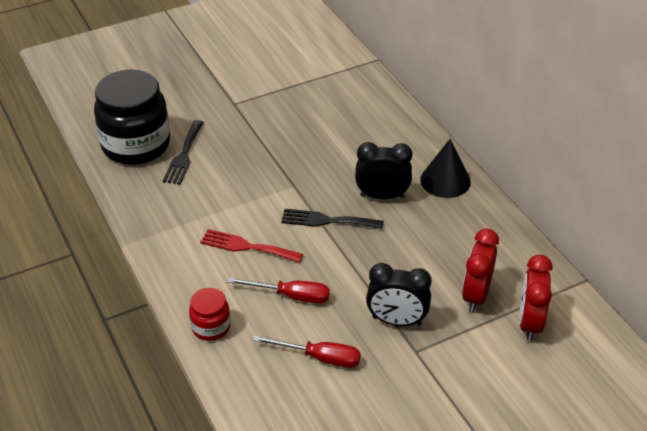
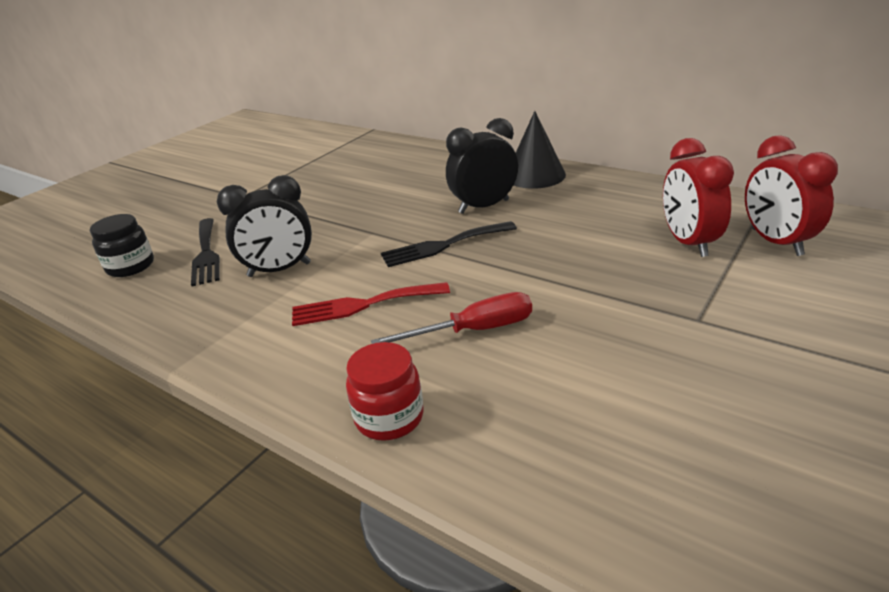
camera: 25 degrees left, 10 degrees down
(136, 145) = (130, 266): black jar -> black jar, size x0.47
(319, 357) = (588, 382): red screwdriver -> none
(396, 321) = (635, 300): black clock -> black clock (279, 270)

